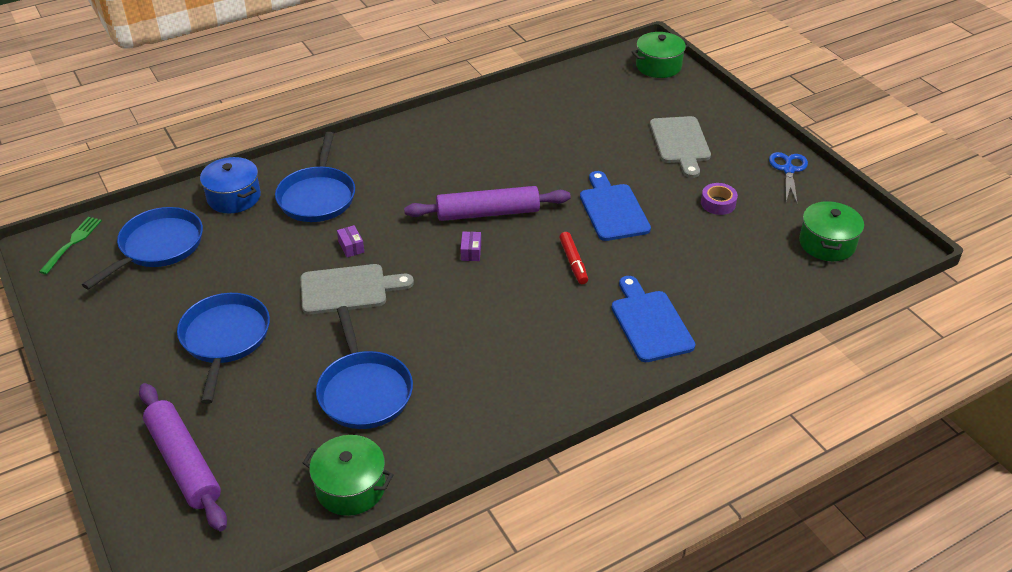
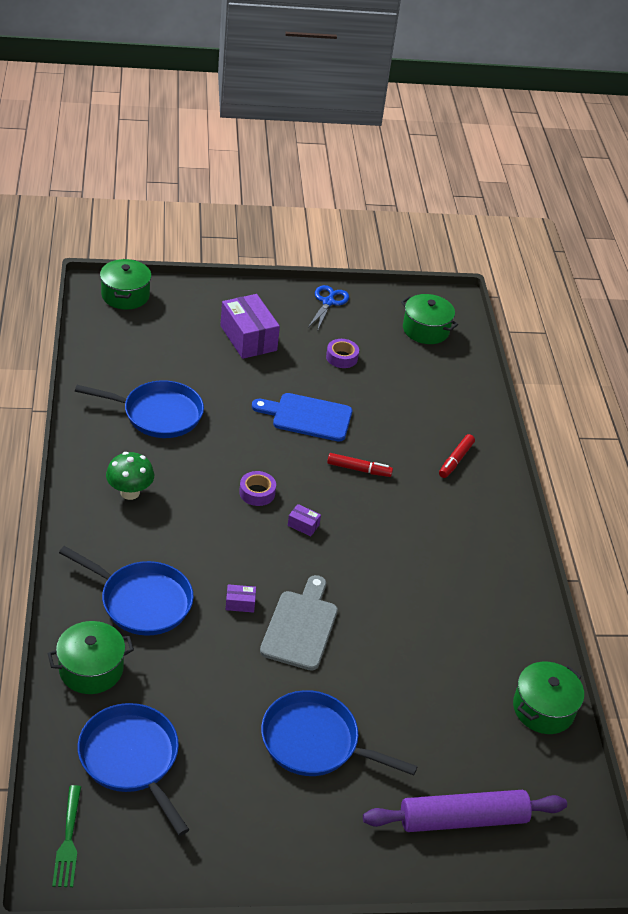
camera: 70 degrees left, 0 degrees up
(72, 243) = (68, 840): green fork -> green fork turned 135 degrees counterclockwise
(234, 197) = (91, 669): blue pot -> green pot
(364, 391) = (439, 662): blue pan -> blue pan (158, 414)
(430, 150) = (130, 492): none -> green mushroom
(488, 213) = (257, 492): purple rolling pin -> purple tape
(650, 323) = (456, 460): blue cutting board -> red marker
(680, 143) = (248, 338): grey cutting board -> purple box
(788, 170) = (328, 302): blue scissors -> blue scissors turned 75 degrees clockwise

